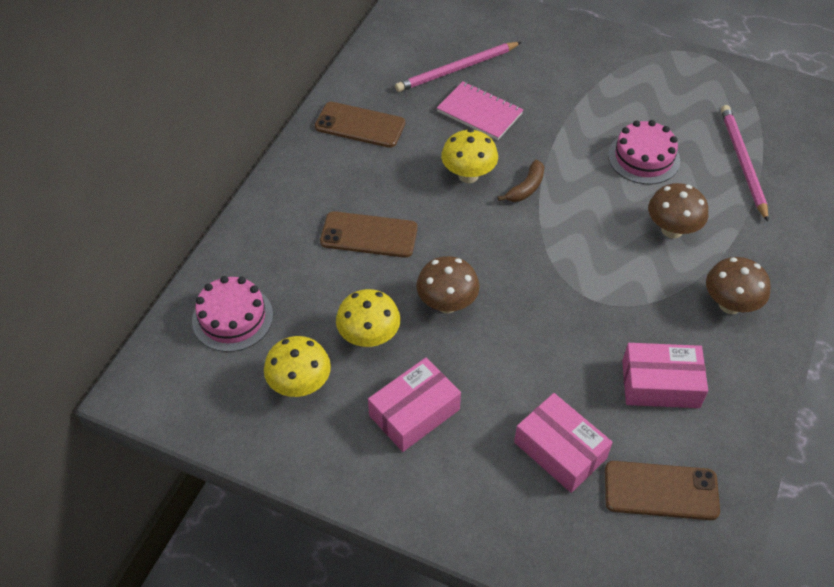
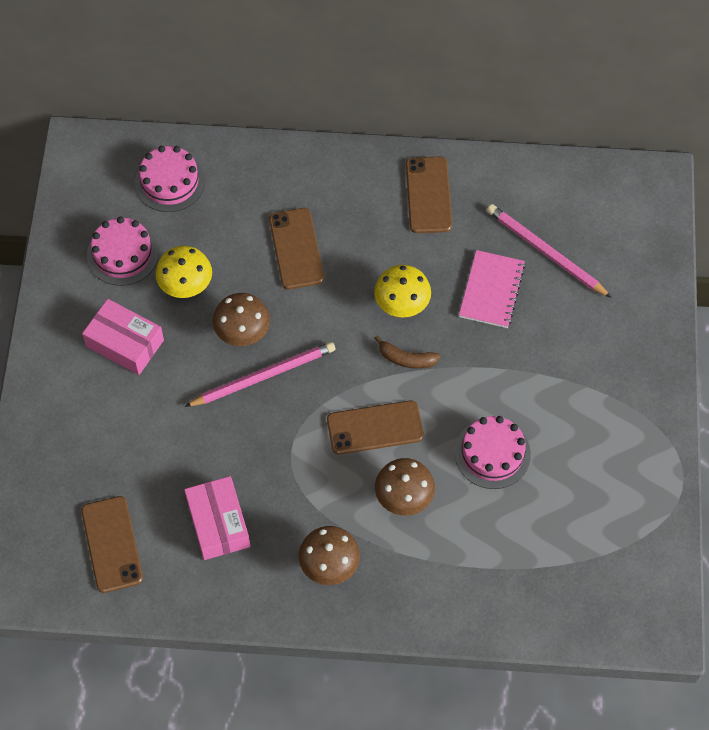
camera: 70 degrees right, 10 degrees up
(300, 385) = (123, 254): yellow mushroom -> pink cake
(560, 450) = (125, 460): pink box -> none
(591, 230) = (375, 428): none -> brown phone
(742, 162) = (526, 548): pink pencil -> pink pencil (264, 376)

